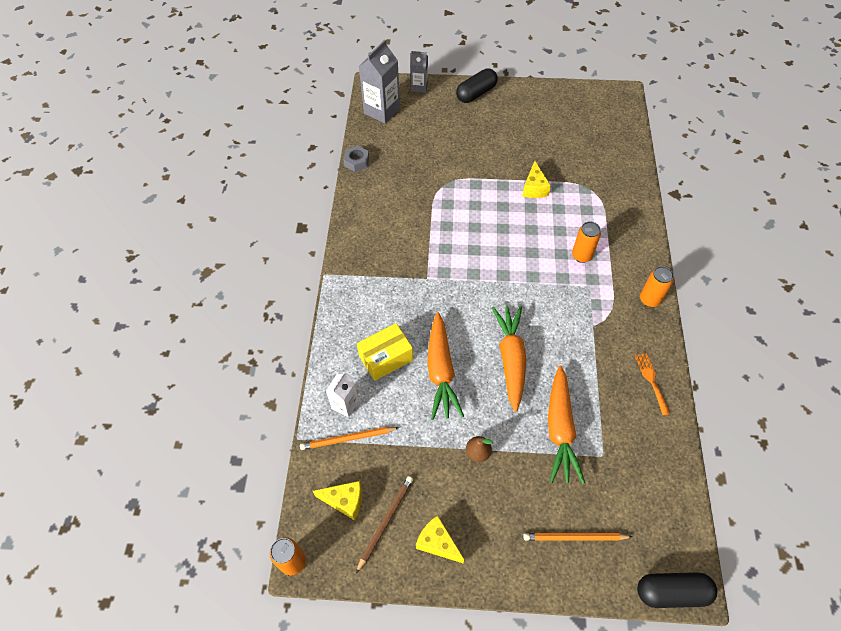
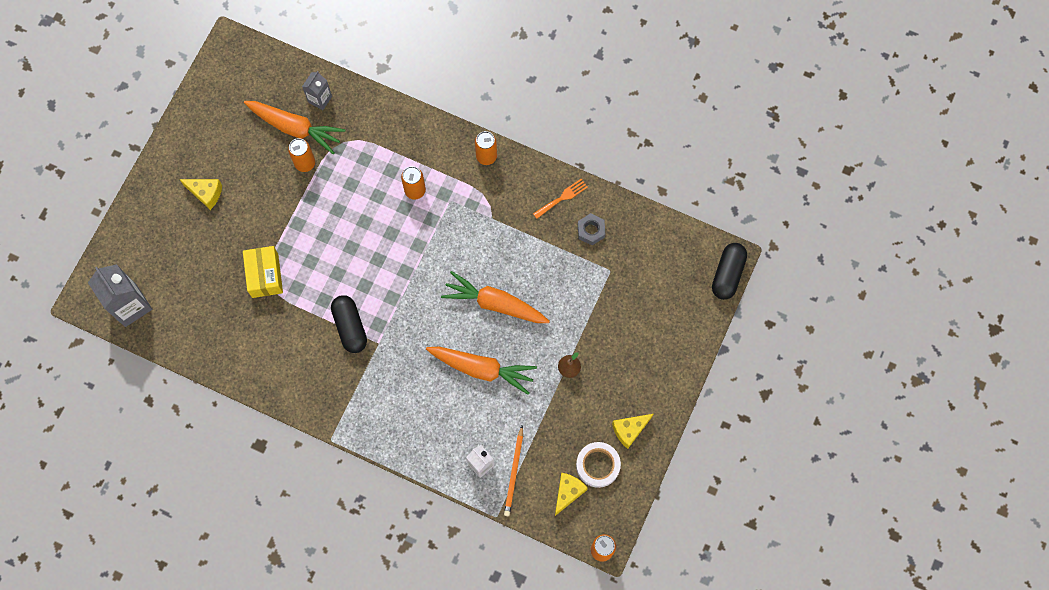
camera: 70 degrees left, 15 degrees up
(356, 162) = (195, 359): grey nut -> grey nut (591, 231)
(385, 522) = (598, 465): brown pencil -> white tape
(386, 358) = (449, 412): yellow box -> yellow box (265, 275)
(419, 87) = (113, 250): grey carton -> grey carton (320, 99)
(476, 93) = (154, 194): black capsule -> black capsule (350, 327)
(534, 188) = (315, 195): yellow cheese -> yellow cheese (206, 193)
(557, 172) = (305, 163): none -> orange can
(560, 429) = (575, 293): orange carrot -> orange carrot (295, 128)
(575, 537) = (664, 324): orange pencil -> none
(651, 380) = (562, 197): orange fork -> orange fork turned 135 degrees clockwise

